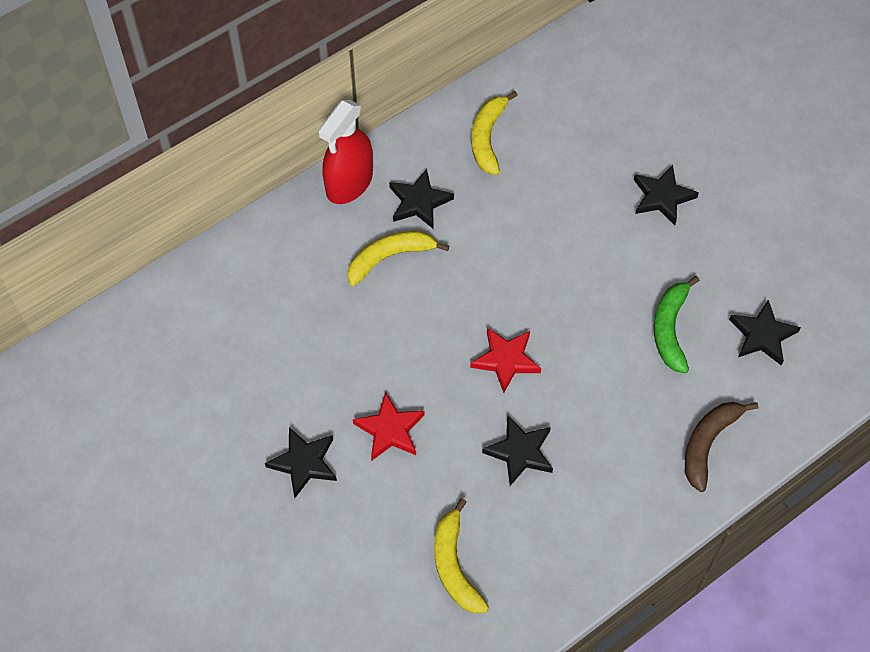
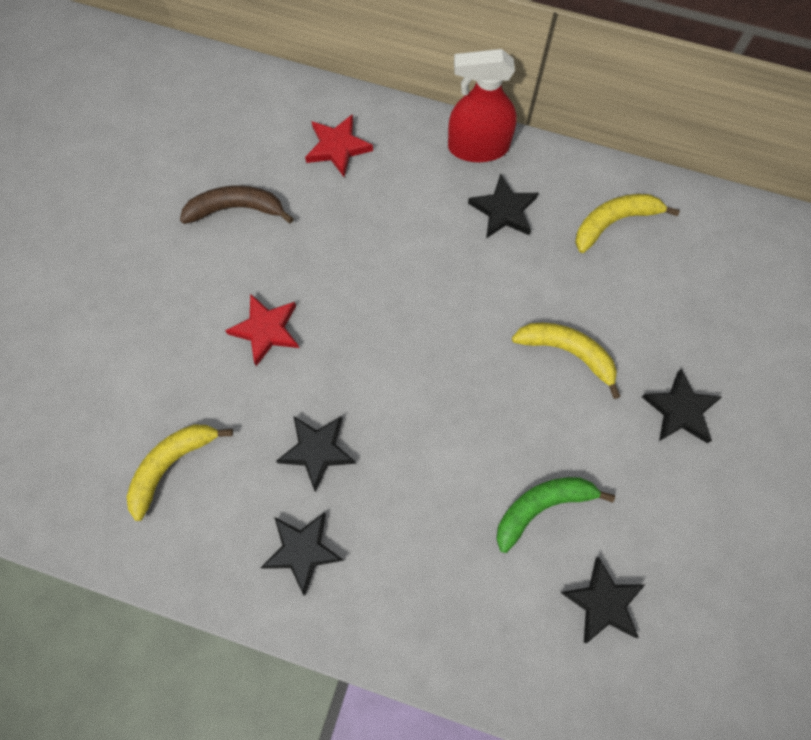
camera: 55 degrees right, 10 degrees up
(304, 463) = (191, 284): black star -> black star (303, 550)
(389, 257) = (431, 223): yellow banana -> yellow banana (568, 352)
(506, 360) = (400, 380): red star -> red star (337, 147)
(708, 443) = (444, 620): brown banana -> brown banana (236, 209)

